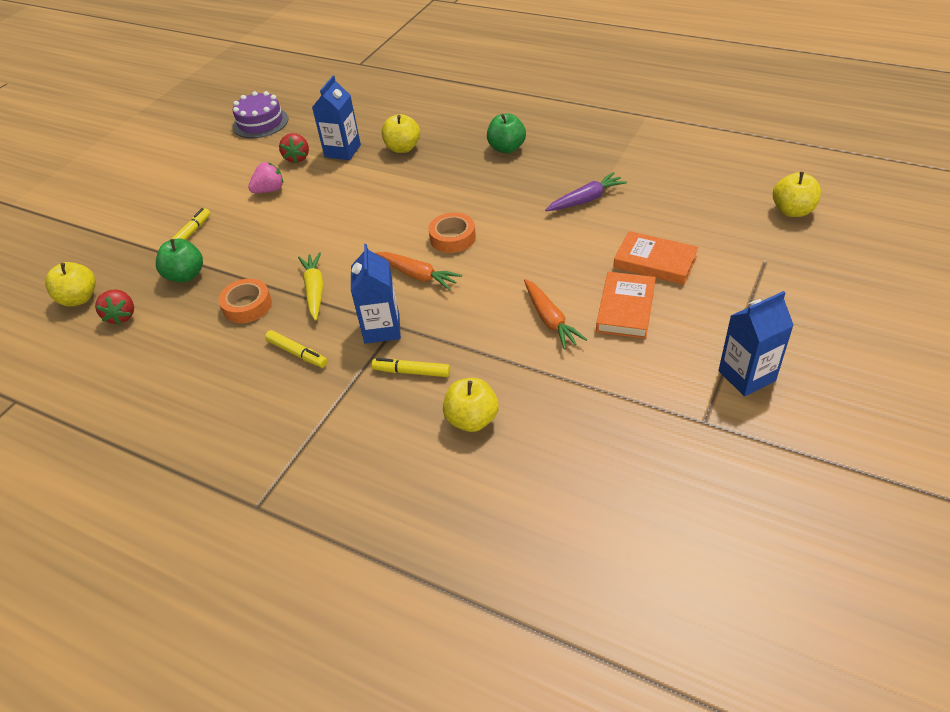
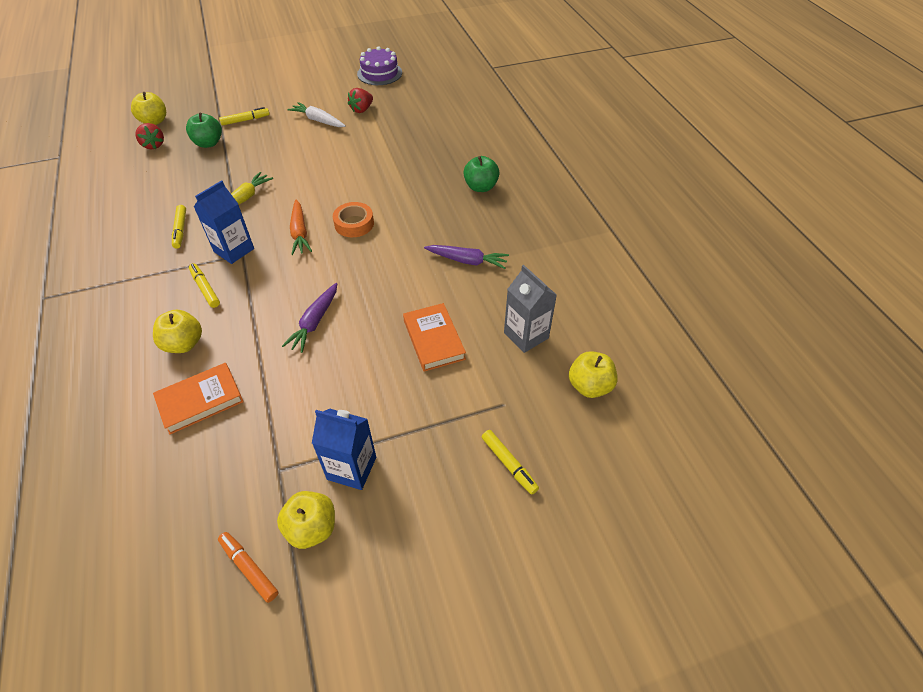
camera: 40 degrees right, 5 degrees up
(122, 316) = (154, 145): red strawberry -> red strawberry turned 60 degrees counterclockwise
(247, 306) = (204, 183): orange tape -> none
(269, 190) = (318, 120): pink strawberry -> white carrot
(342, 151) = (390, 122): blue carton -> none
(403, 148) = (423, 143): yellow apple -> yellow apple (312, 528)
(550, 320) = (315, 322): orange carrot -> purple carrot
(625, 309) = (364, 354): orange book -> orange book (200, 400)
(706, 213) = (526, 335): none -> grey carton
(795, 488) = (249, 568): none -> orange marker
(827, 289) = (509, 464): none -> yellow marker

